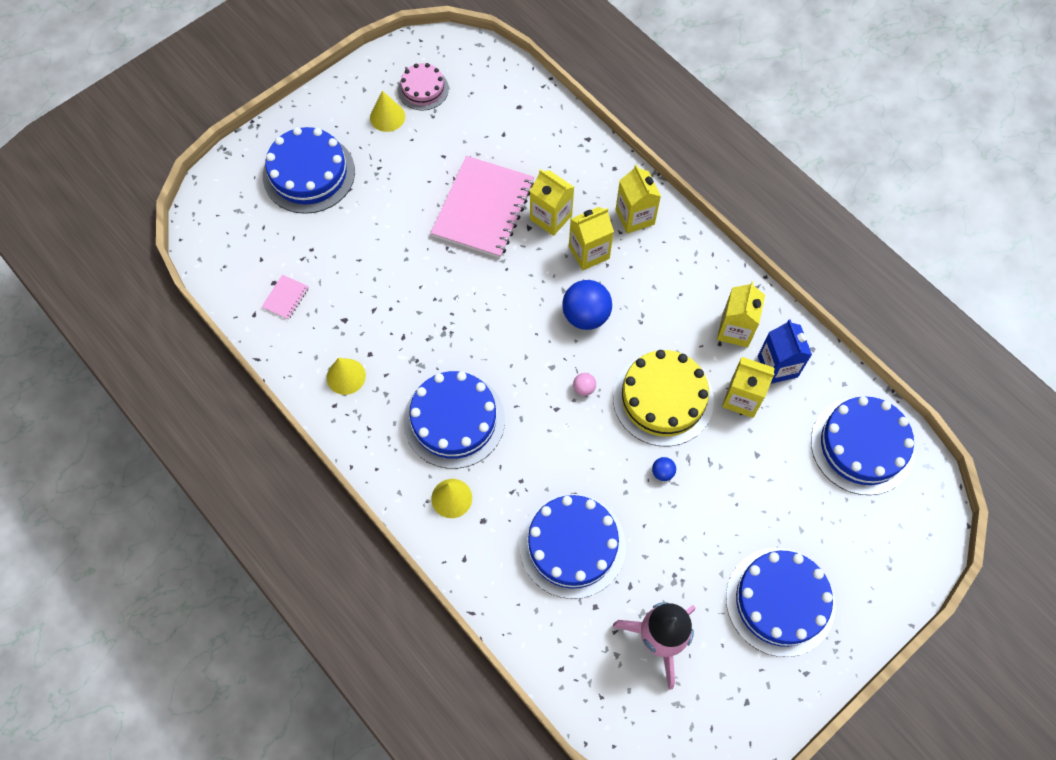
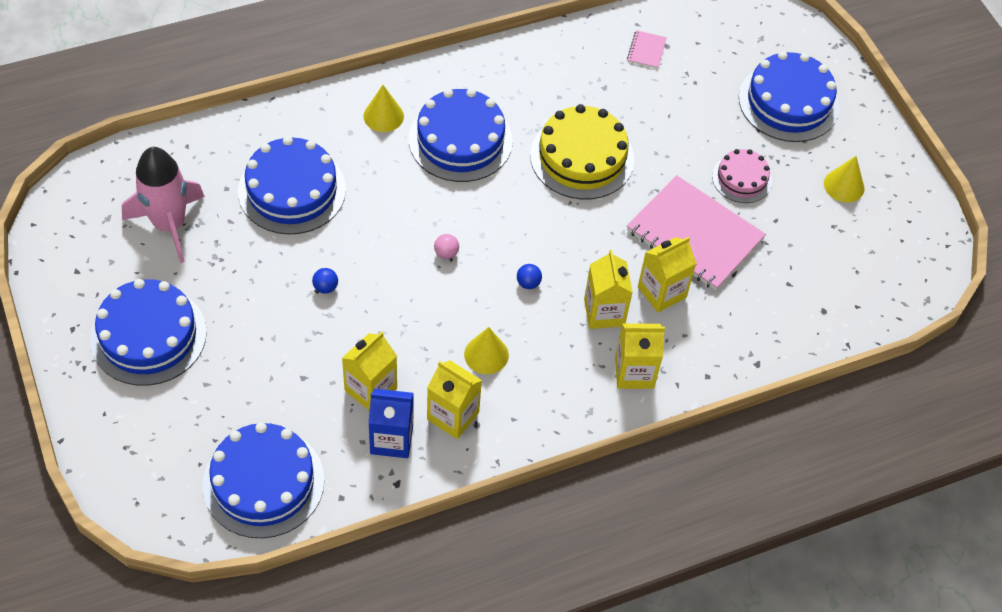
camera: 105 degrees right, 10 degrees down
(286, 298) = (646, 50): pink notebook -> pink notebook turned 60 degrees clockwise
(346, 376) = (542, 73): yellow cone -> yellow cone (486, 354)
(423, 89) = (874, 228): pink cake -> pink cake (742, 178)
(586, 315) = (528, 283): blue ball -> blue ball, size x0.46
(663, 398) = (404, 317): yellow cake -> yellow cake (582, 157)

